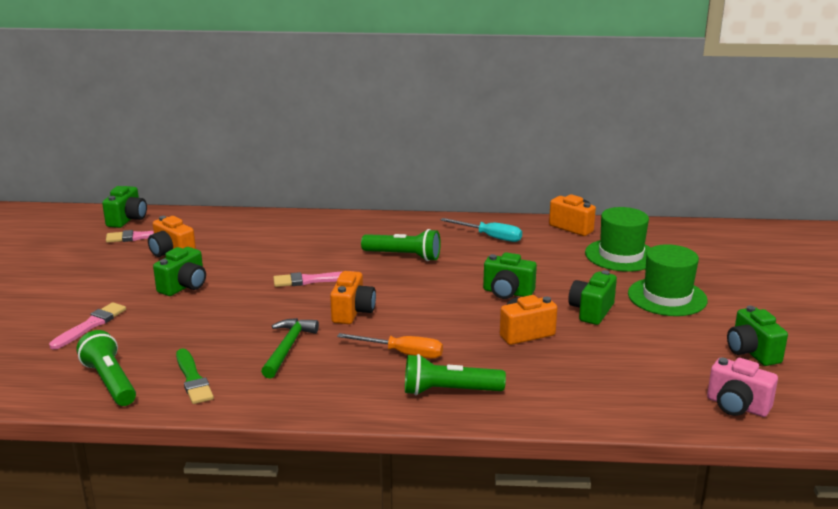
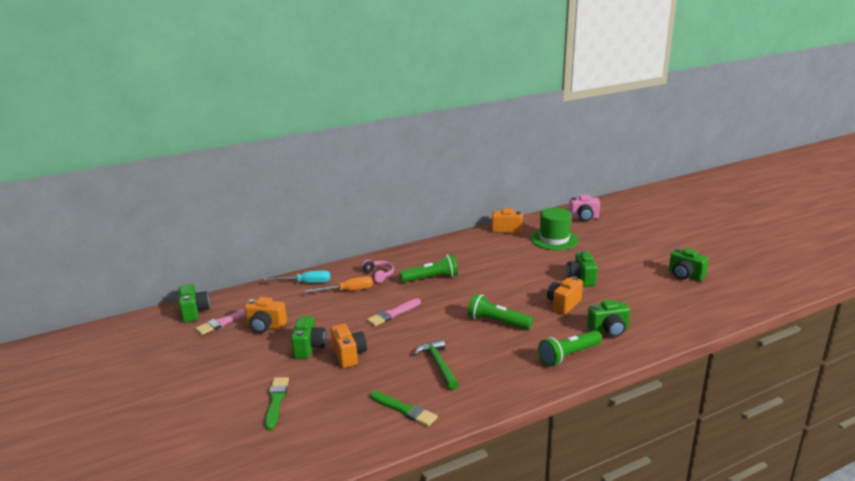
camera: 30 degrees left, 0 degrees up
(90, 325) = (276, 401): pink brush -> green brush
(110, 382) = (348, 435): green flashlight -> green flashlight (497, 322)
(350, 236) = (378, 275): none -> pink headphones
(352, 312) = (448, 326): orange camera -> orange camera (349, 355)
(402, 353) = (513, 342): orange screwdriver -> orange screwdriver (348, 291)
(490, 237) = (467, 250): turquoise screwdriver -> turquoise screwdriver (306, 283)
(507, 293) = (522, 282): green camera -> green camera (608, 330)
(667, 297) = (608, 257): green hat -> none
(737, 406) = (714, 308): pink camera -> pink camera (583, 218)

